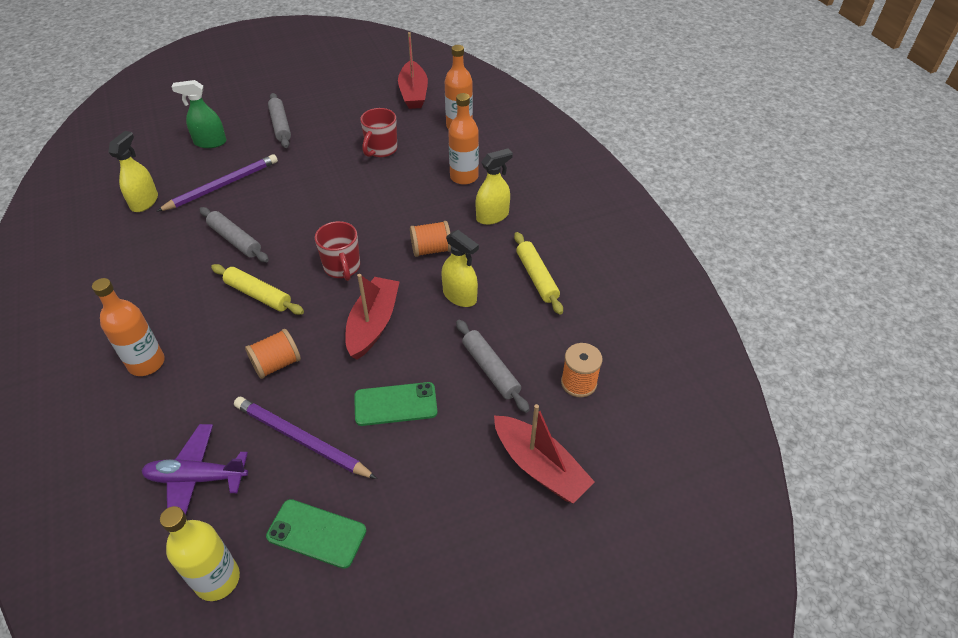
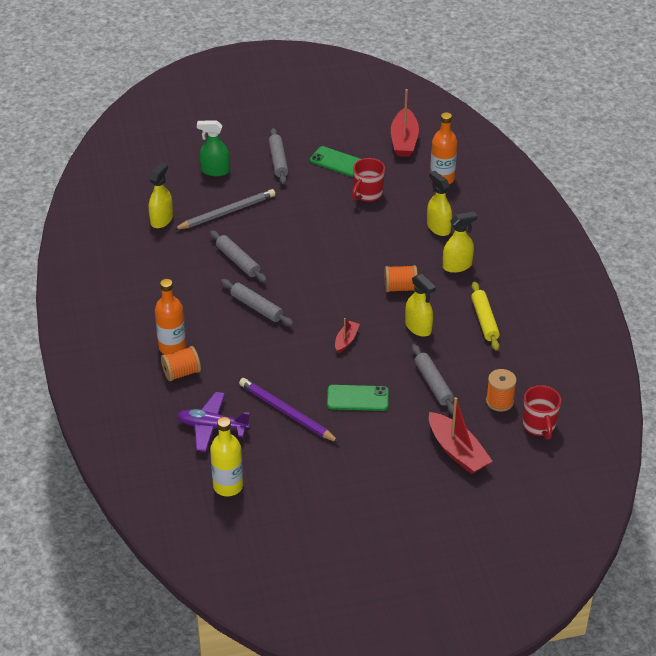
camera: 10 degrees right, 5 degrees down
(222, 185) = (226, 212): purple pencil -> grey pencil
(258, 295) = (256, 307): yellow rolling pin -> grey rolling pin
(276, 364) = (270, 360): orange spool -> orange spool (181, 373)
(316, 533) = (294, 470): green phone -> green phone (337, 162)
(342, 268) = (325, 294): red mug -> red mug (539, 426)
(373, 324) = (346, 340): red boat -> red boat, size x0.54
(464, 177) = (438, 228): orange bottle -> yellow spray bottle

